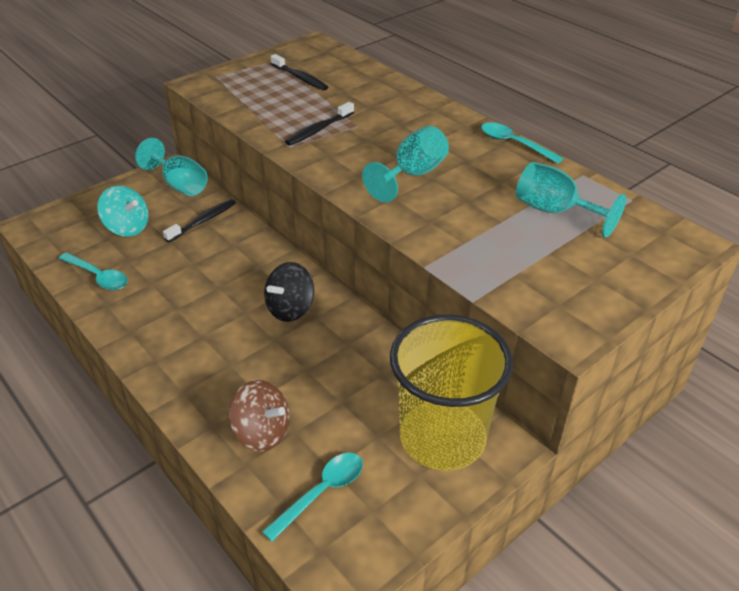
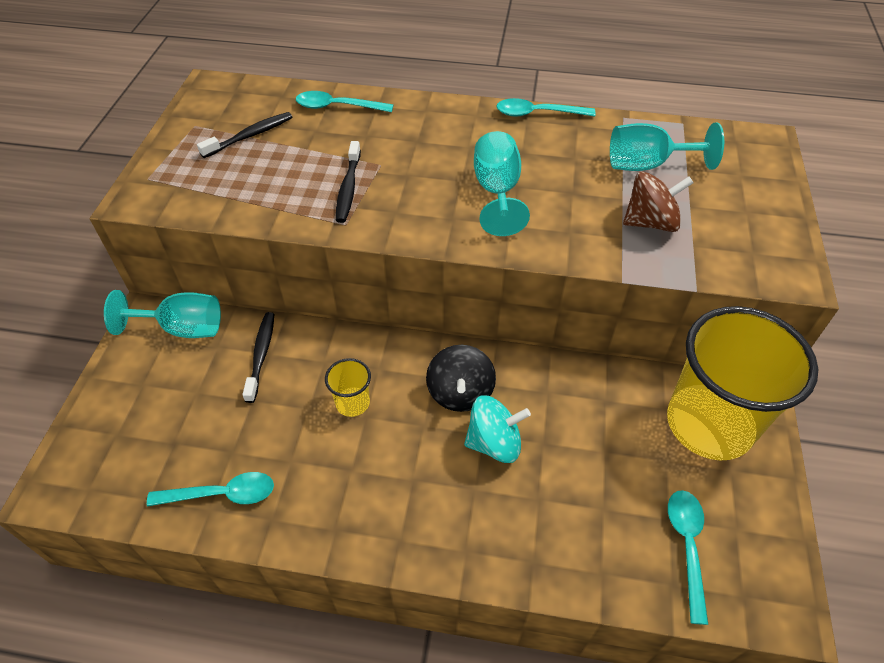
camera: 40 degrees left, 10 degrees up
(127, 228) = (183, 415): turquoise spinning top -> turquoise spinning top (494, 443)
(220, 275) = (352, 403): none -> yellow cup
(262, 432) = (580, 532): brown spinning top -> brown spinning top (650, 222)
(300, 78) = (250, 136): black toothbrush -> black toothbrush turned 45 degrees counterclockwise
(376, 84) = (337, 107): none -> turquoise spoon

